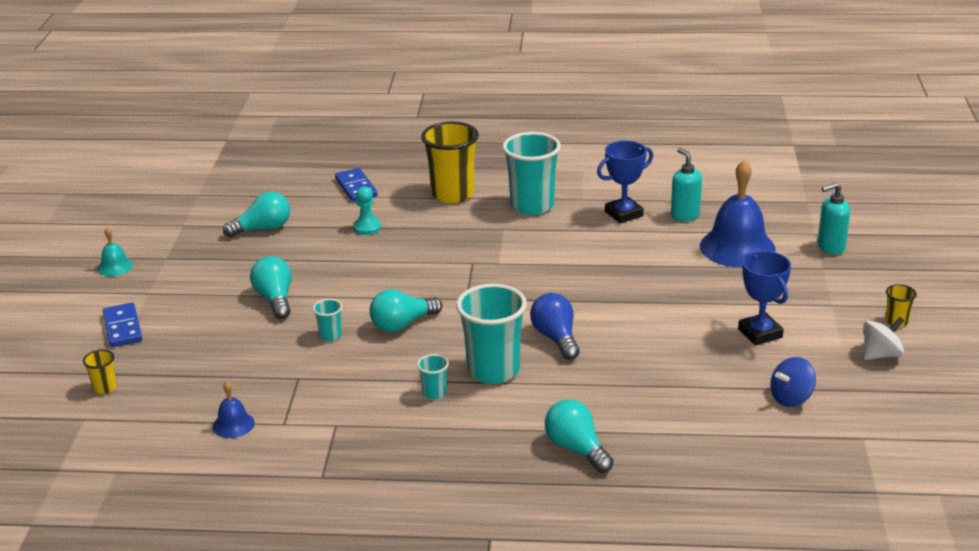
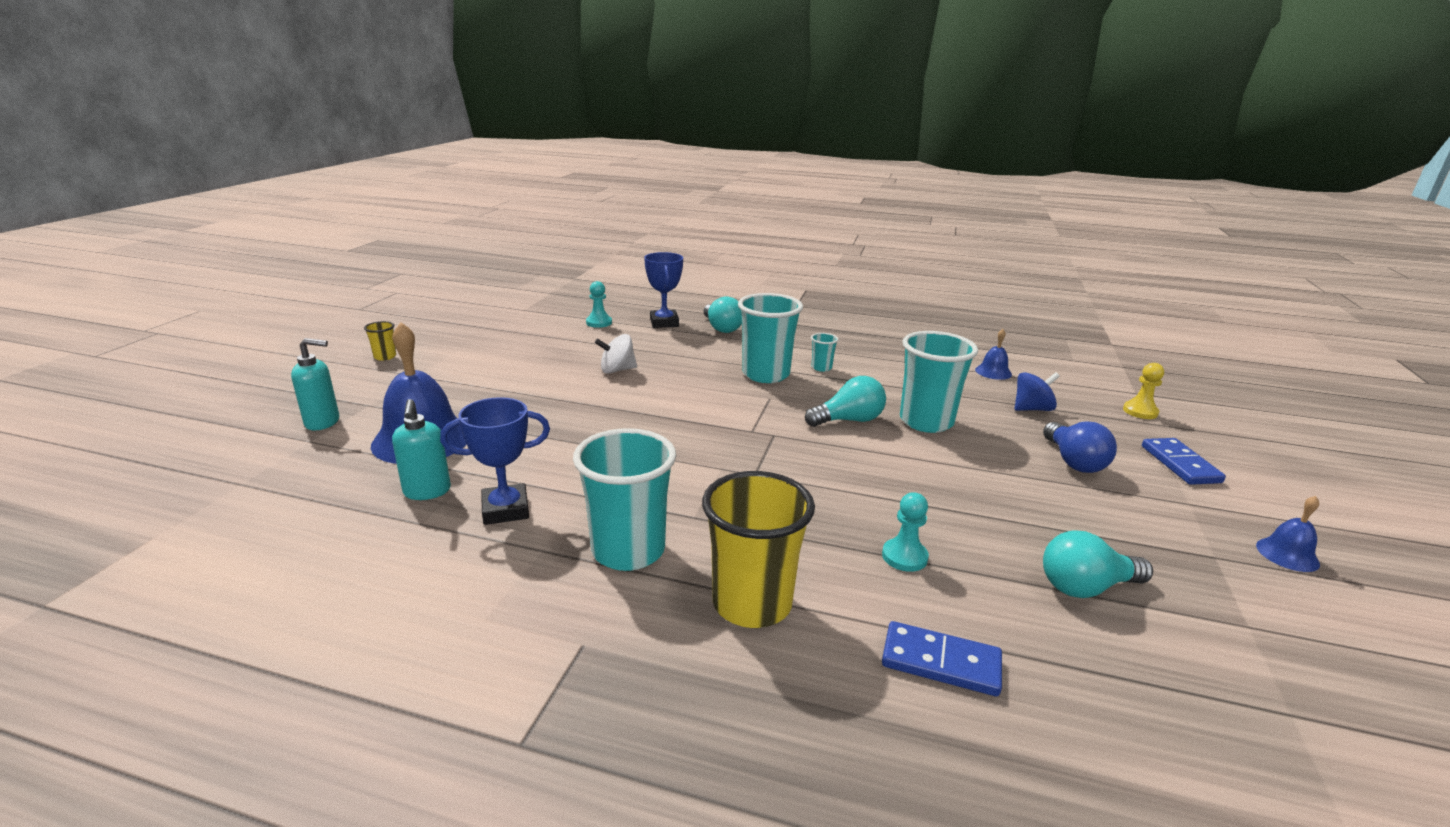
camera: 170 degrees left, 5 degrees down
(105, 388) = (1140, 411): yellow cup -> yellow pawn
(115, 266) = (1287, 554): turquoise bell -> blue bell
(275, 299) = (1006, 468): turquoise light bulb -> none
(330, 335) = (926, 421): turquoise cup -> turquoise cup, size x2.24
(356, 187) = (940, 662): blue domino -> blue domino turned 60 degrees counterclockwise
(556, 338) = (697, 388): blue light bulb -> blue light bulb (1073, 461)
(739, 427) = (599, 322): none -> turquoise pawn
(760, 333) = (511, 366): blue trophy -> blue trophy (664, 323)
(791, 398) = (543, 330): blue spinning top -> blue spinning top (1032, 409)
(880, 355) = (438, 341): white spinning top -> white spinning top (617, 370)

